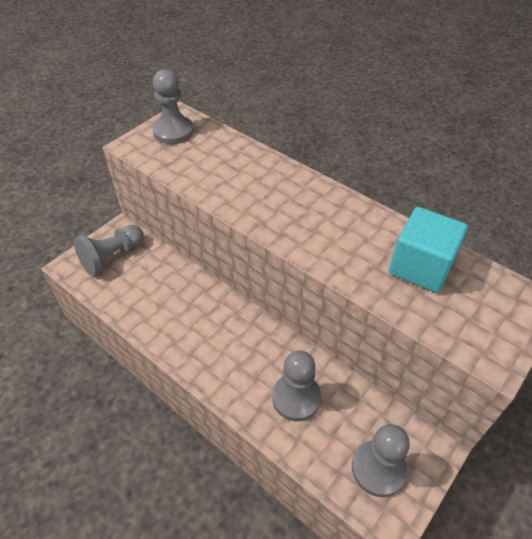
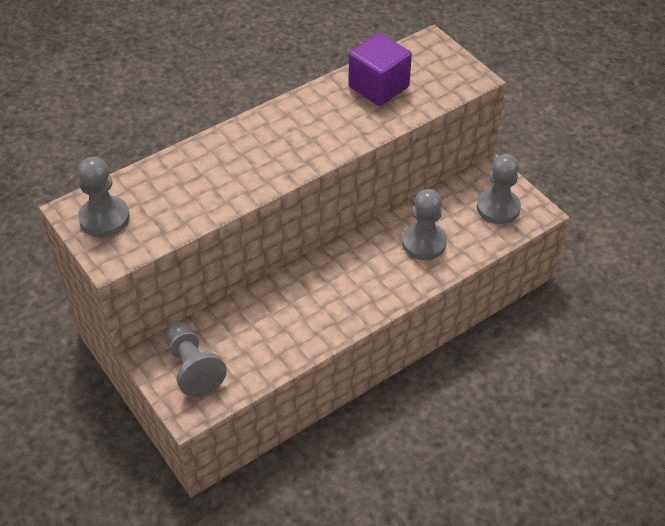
camera: 75 degrees left, 0 degrees up
(420, 267) = (378, 87): turquoise cube -> purple cube

